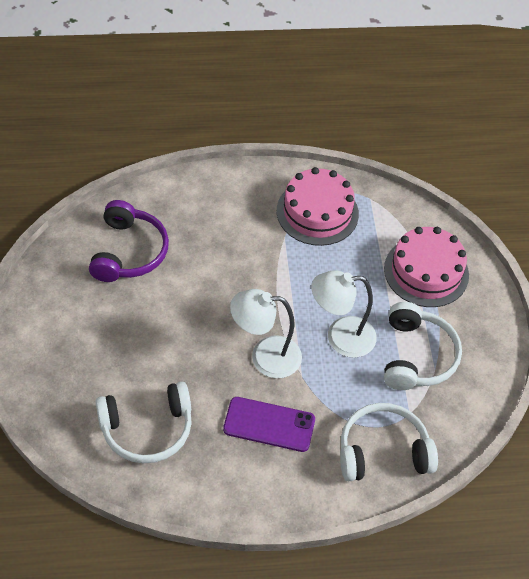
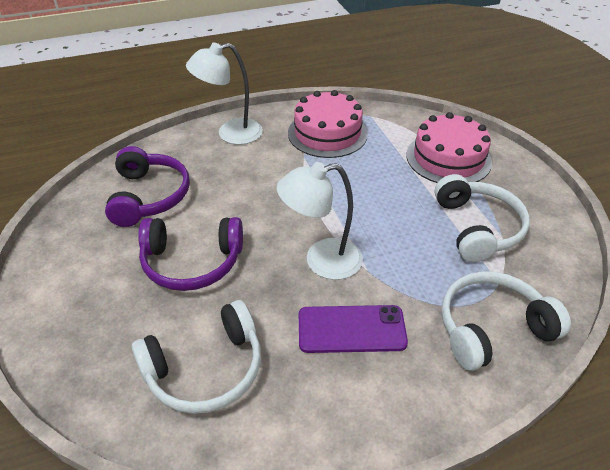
camera: 10 degrees left, 10 degrees down
(154, 332) = (192, 262): none -> purple headphones
(340, 337) = (393, 227): white lamp -> white lamp (230, 133)

